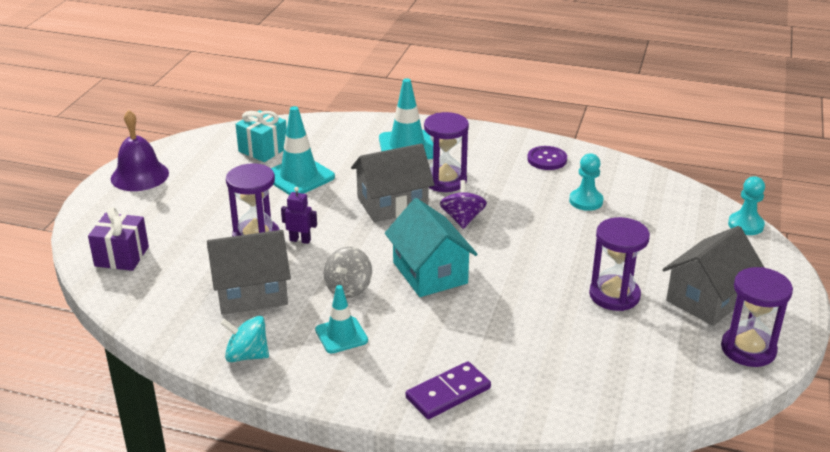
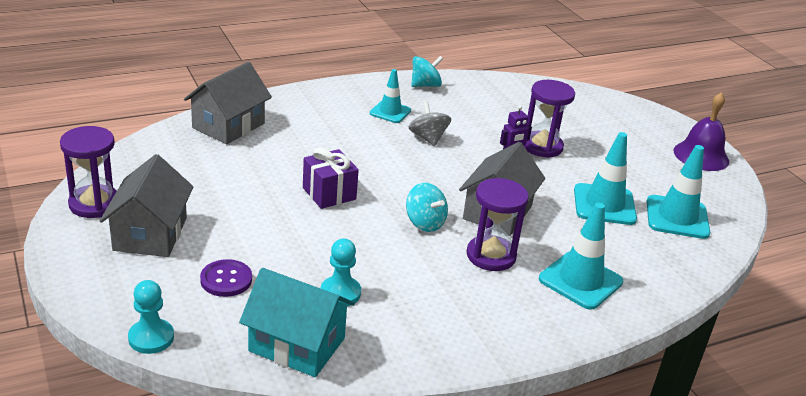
camera: 135 degrees right, 0 degrees up
(122, 256) = (590, 104): purple gift -> purple gift (329, 193)
(251, 293) = (480, 114): grey house -> grey house (228, 126)
(263, 149) = (677, 217): turquoise gift -> turquoise traffic cone
(430, 273) = (390, 169): turquoise house -> turquoise house (297, 345)
(448, 393) = (287, 106): purple domino -> none
(462, 219) = (425, 223): purple spinning top -> turquoise spinning top
(547, 159) = (434, 333): purple button -> purple button (226, 280)
(614, 295) = (233, 206): purple hourglass -> none

